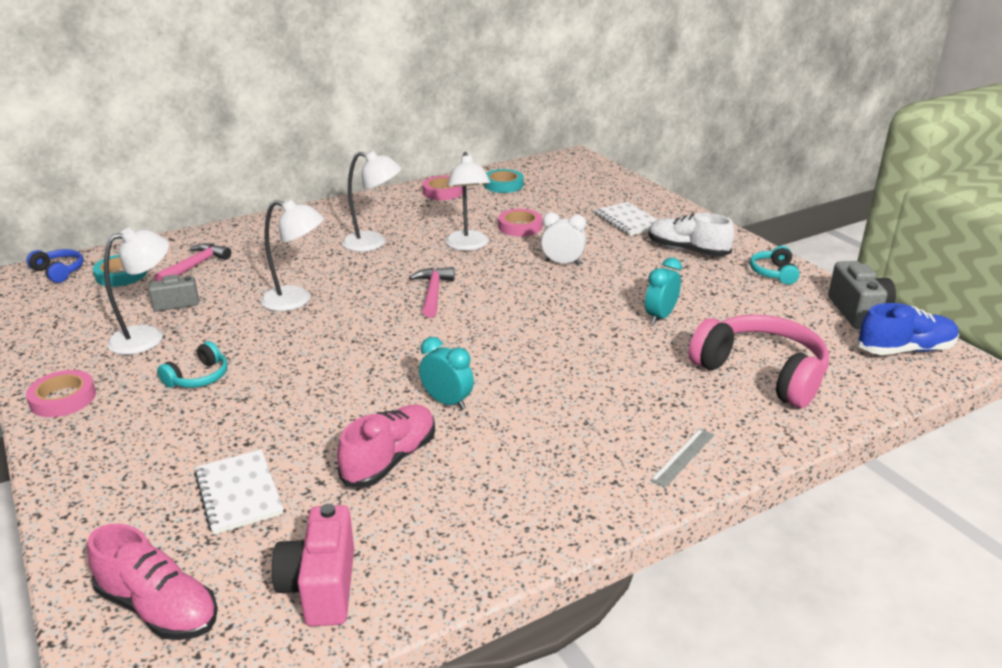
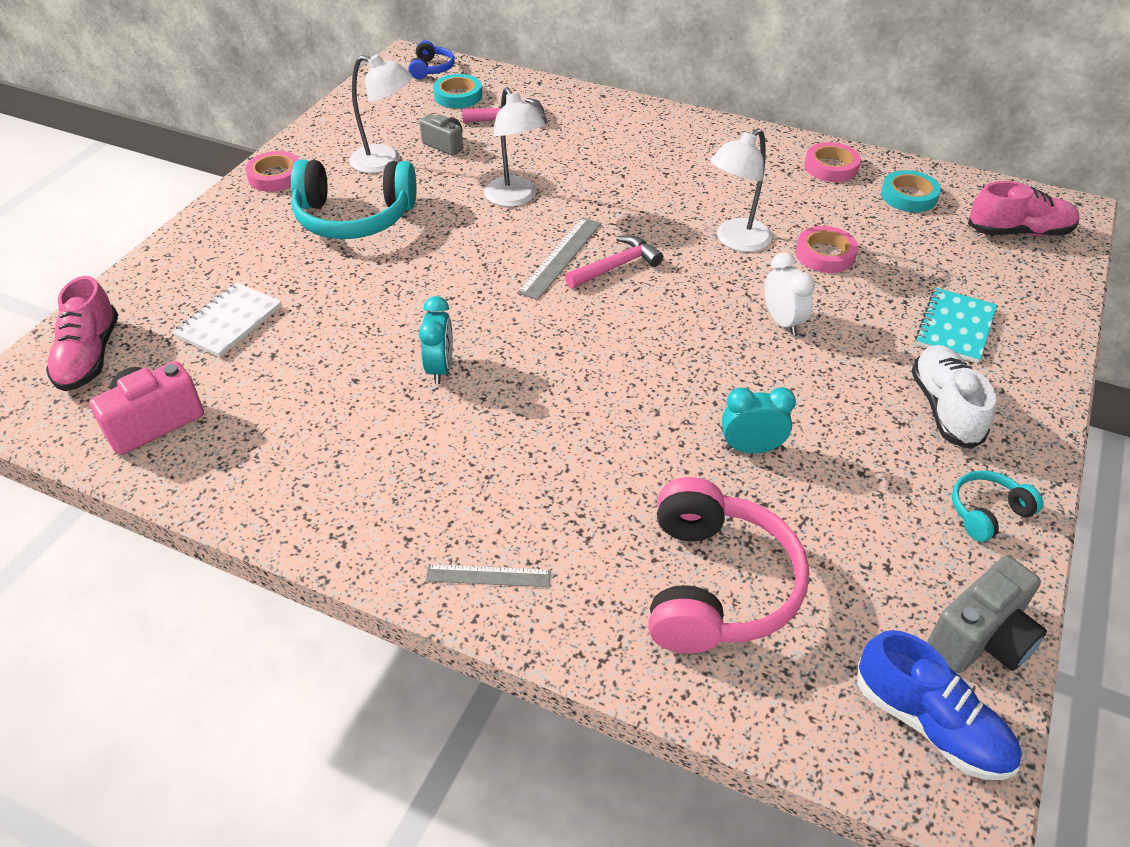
camera: 55 degrees right, 15 degrees up
(198, 377) = (354, 217): turquoise headphones -> turquoise headphones, size x2.05
(373, 243) = (666, 183): white lamp -> none
(390, 459) = (329, 377): pink shoe -> pink shoe (1018, 232)
(392, 308) = (560, 257): none -> grey ruler
(628, 221) = (955, 327): white notebook -> turquoise notebook

